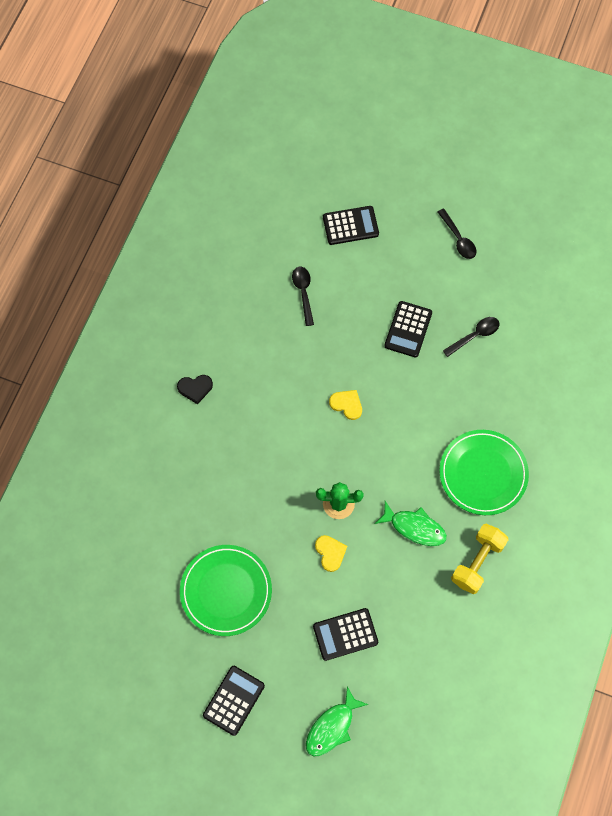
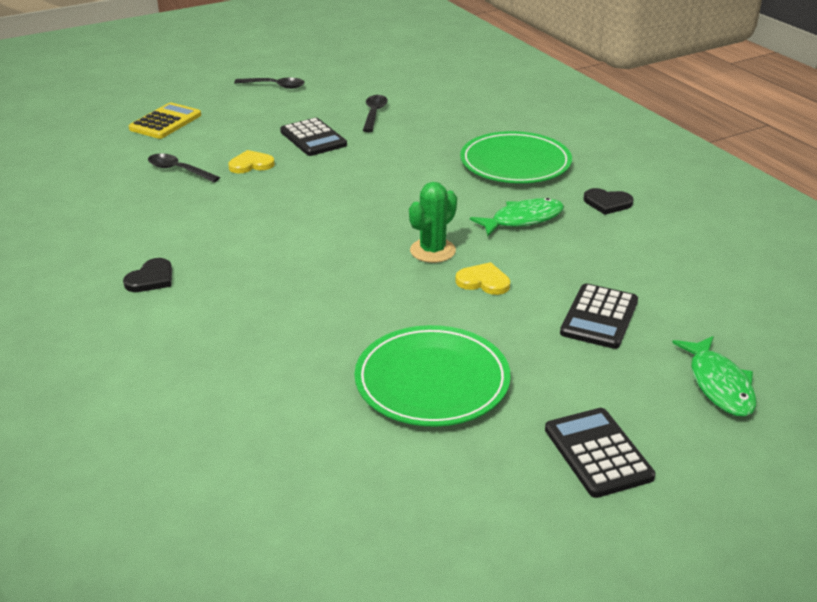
camera: 50 degrees left, 35 degrees down
(347, 404) = (332, 198): yellow heart -> yellow heart (251, 164)
(350, 226) = (165, 122): black calculator -> yellow calculator
(477, 562) = (607, 203): yellow dumbbell -> black heart

